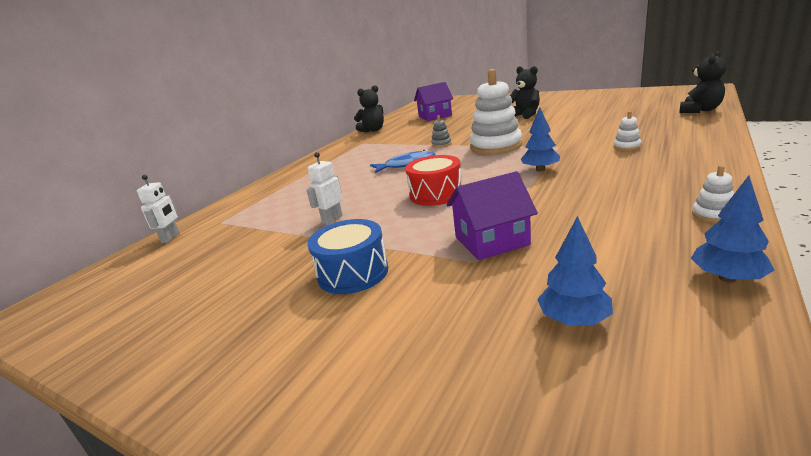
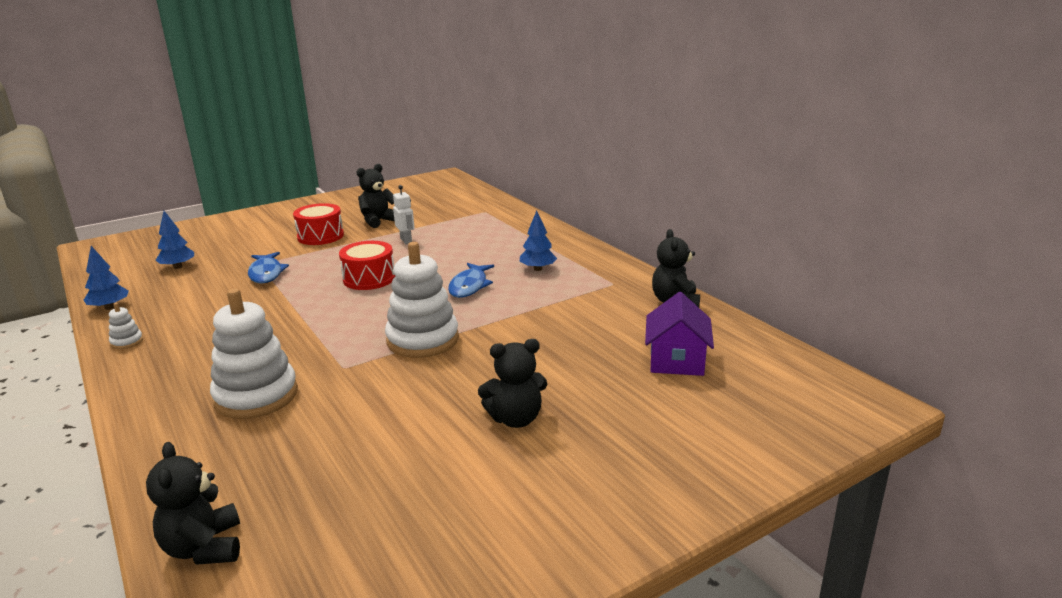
camera: 115 degrees right, 0 degrees up
(171, 238) = (486, 199): white robot -> none
(273, 263) = (378, 221): none -> black teddy bear
(353, 273) = (320, 236): blue drum -> red drum
(441, 144) = (502, 319): grey stacking toy -> none
(491, 241) = (266, 273): purple house -> blue fish
(540, 170) = (315, 330): blue tree -> blue tree (538, 269)
(627, 147) = (256, 396): white stacking toy -> white stacking toy, size x2.37

